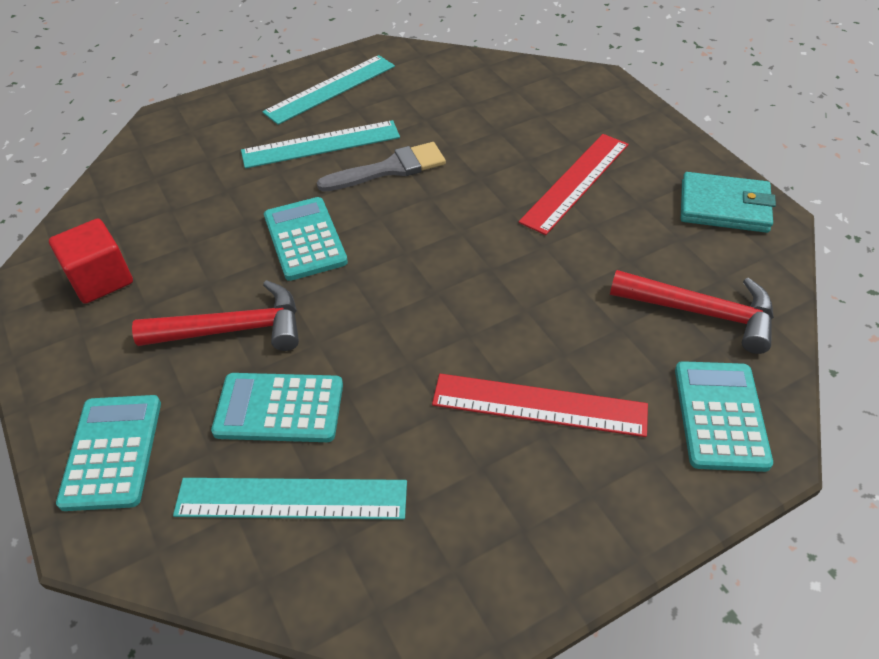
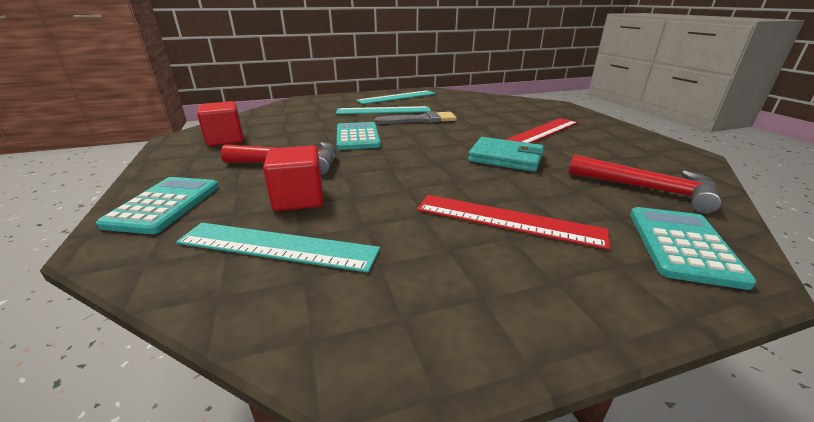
camera: 10 degrees right, 20 degrees down
(279, 408) = (298, 199): turquoise calculator -> red cube
(724, 206) = (652, 148): turquoise wallet -> turquoise wallet (505, 158)

